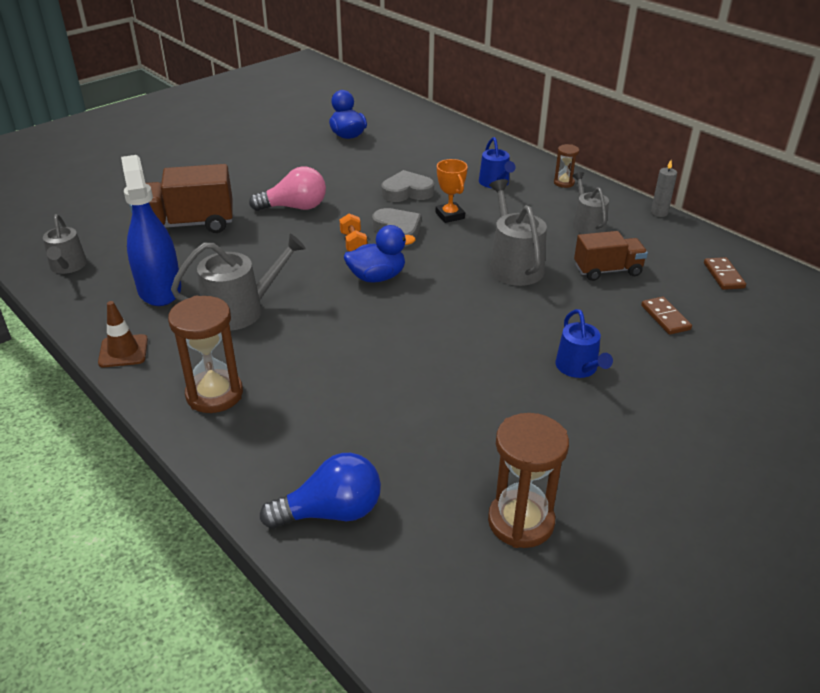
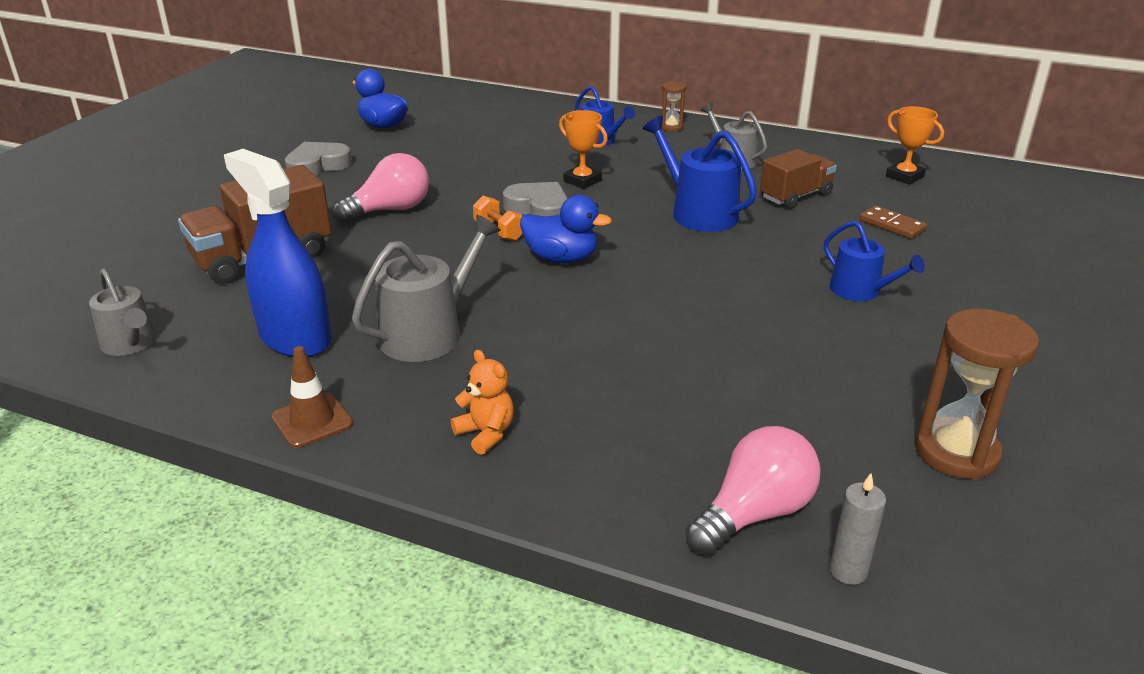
camera: 25 degrees left, 5 degrees down
(214, 394) = (486, 433): brown hourglass -> orange teddy bear
(331, 512) = (754, 514): blue light bulb -> pink light bulb
(377, 277) = (561, 258): blue duck -> blue duck turned 60 degrees clockwise
(407, 192) = (511, 168): grey heart -> grey heart (317, 165)
(514, 265) = (698, 213): grey watering can -> blue watering can
(659, 213) = (790, 135): grey candle -> grey candle (848, 571)
(723, 275) = (904, 176): brown domino -> orange trophy

